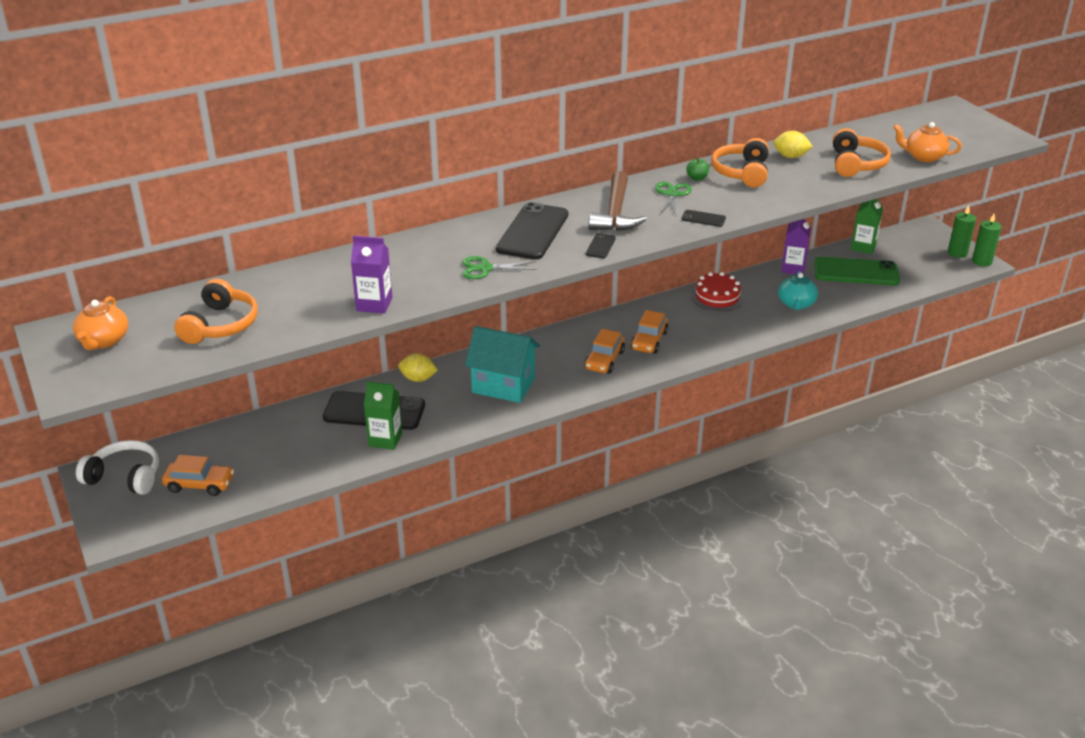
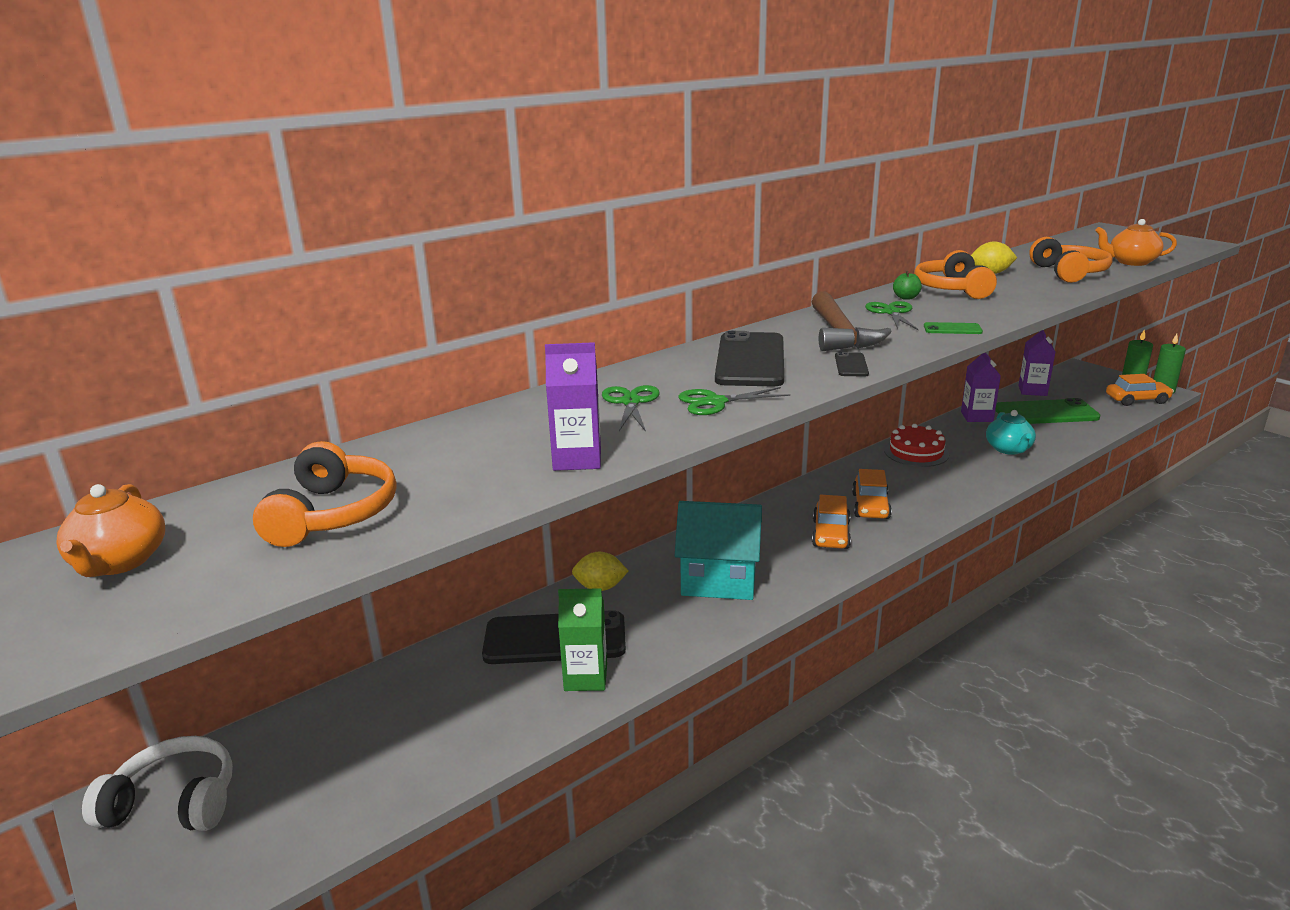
camera: 10 degrees left, 10 degrees down
(200, 484) = (306, 795): orange car -> orange car (1137, 400)
(429, 261) = (631, 402): none -> green scissors
(703, 219) = (952, 329): black phone -> green phone
(863, 247) = (1032, 390): green carton -> purple carton

